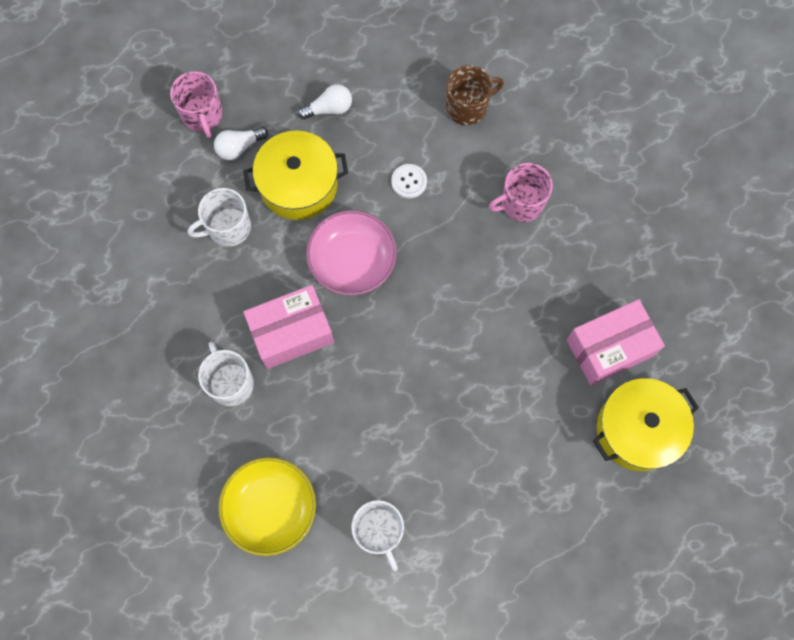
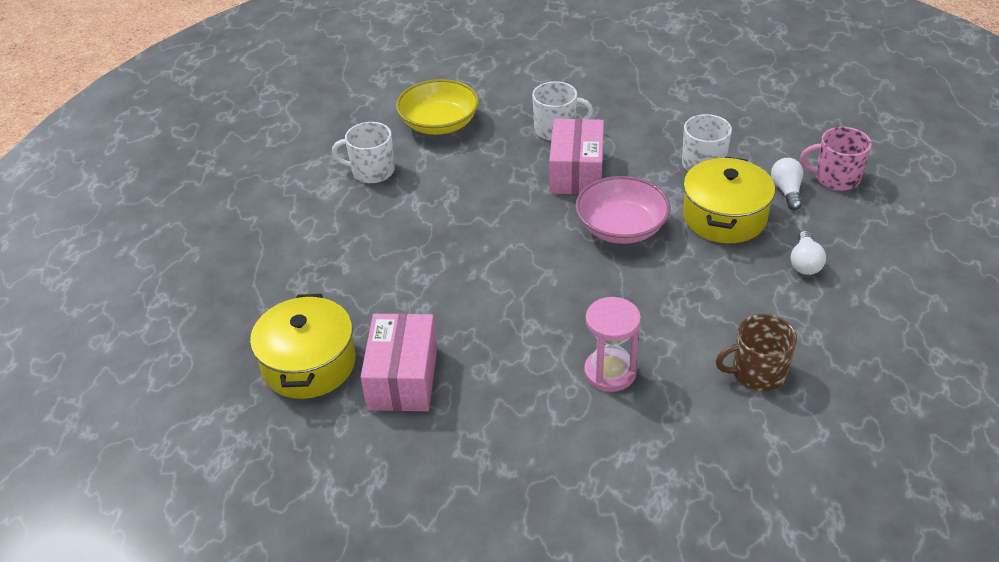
camera: 120 degrees right, 30 degrees down
(409, 181) = (686, 293): white button -> none
(468, 107) = (757, 373): brown mug -> brown mug turned 75 degrees clockwise
(521, 203) = (610, 372): pink mug -> pink hourglass

